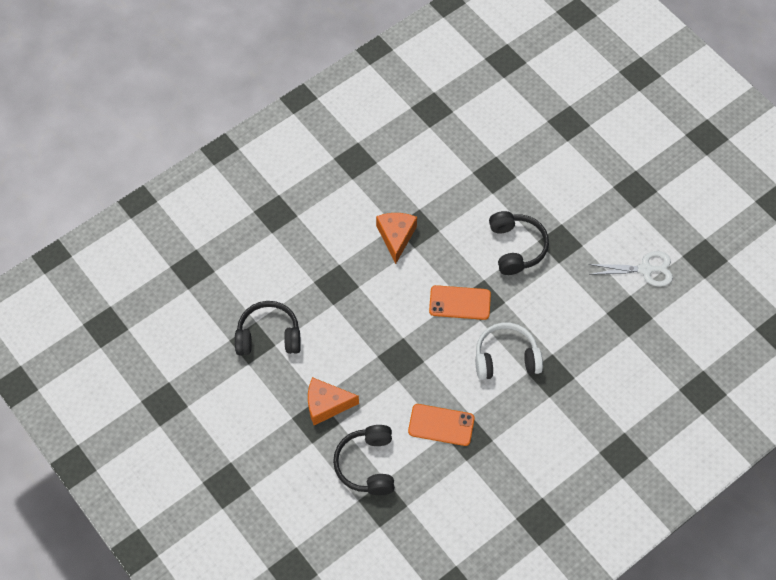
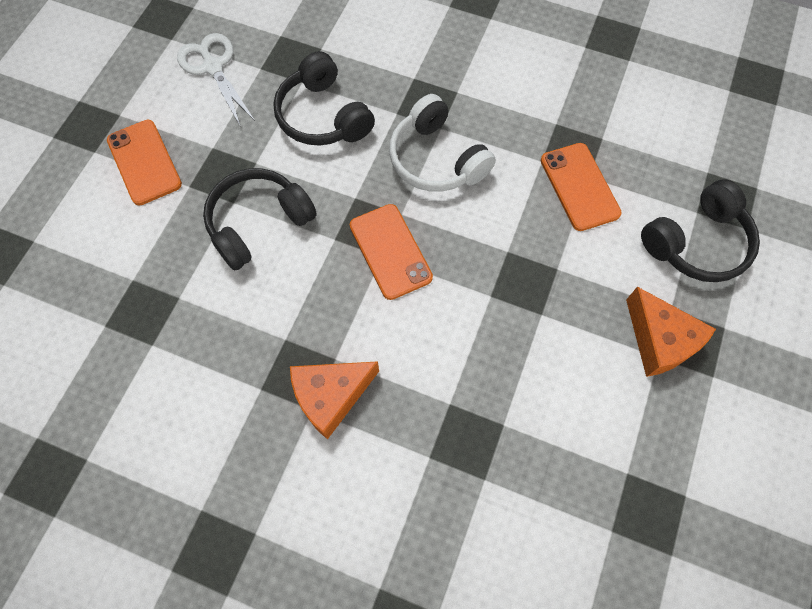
camera: 120 degrees left, 5 degrees up
(268, 336) = (620, 493): black headphones -> black headphones (323, 116)
(591, 208) = (144, 162): none -> orange phone

